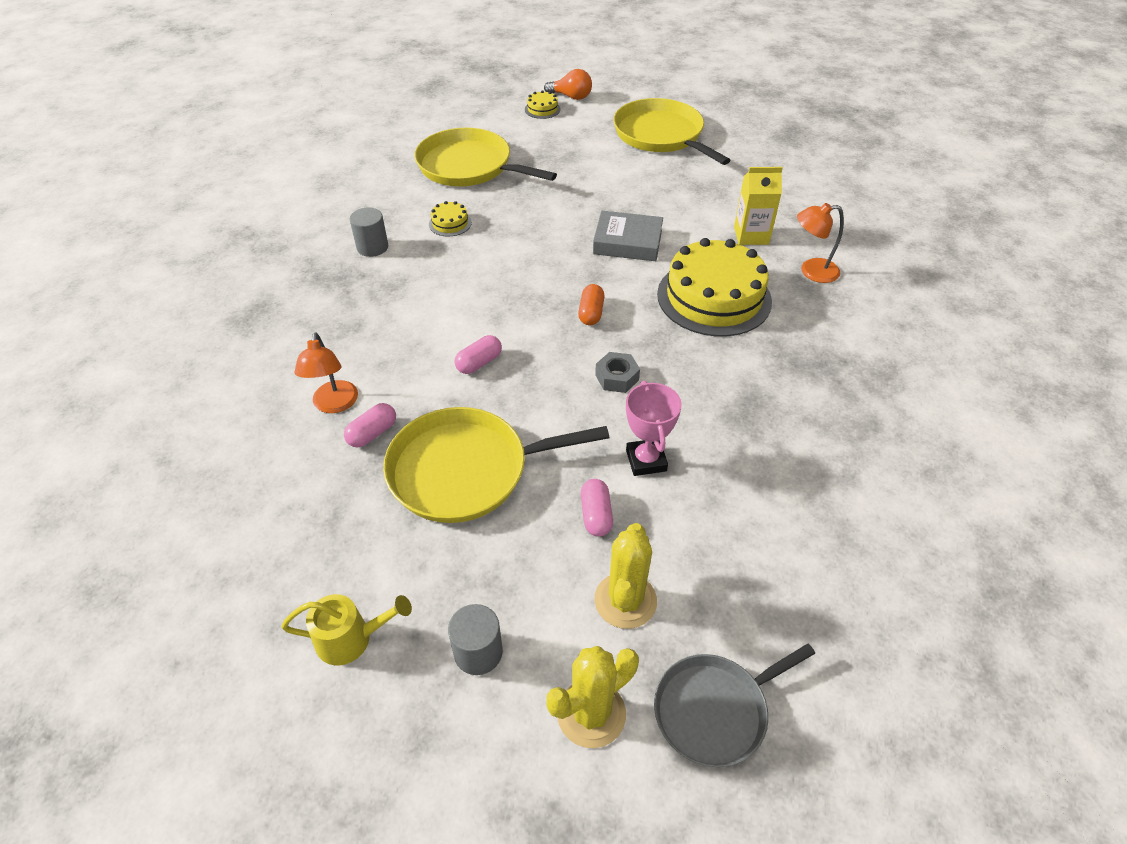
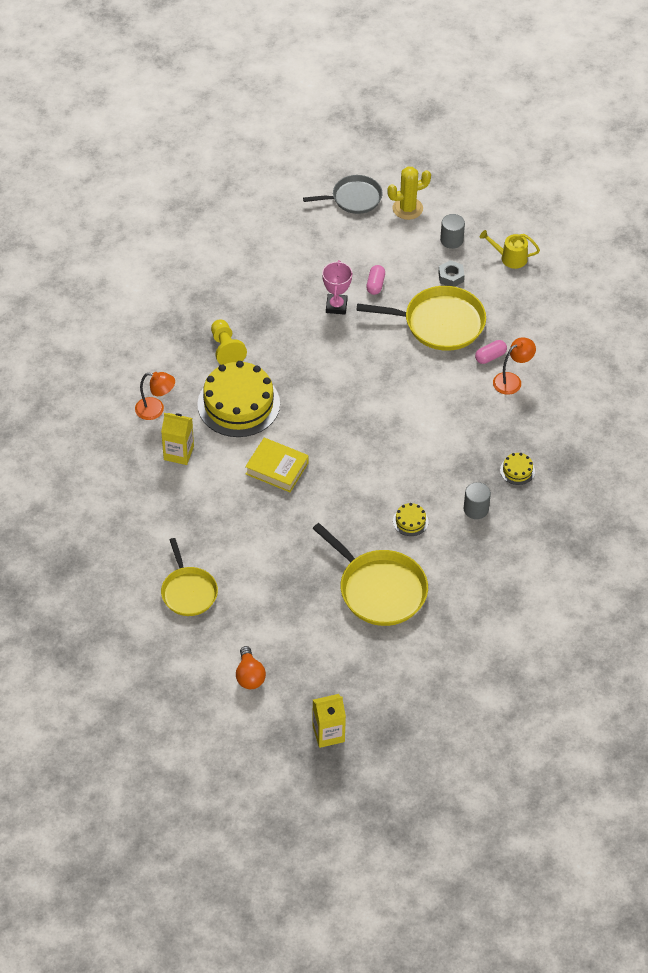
camera: 165 degrees left, 5 degrees up
(334, 404) = (512, 380): orange lamp -> orange lamp turned 45 degrees clockwise
(479, 363) = (416, 389): pink capsule -> none
(486, 78) = (328, 733): none -> yellow carton
(542, 109) = (286, 661): yellow cake -> yellow cake (517, 470)
(571, 97) = (249, 676): orange light bulb -> orange light bulb turned 135 degrees counterclockwise
(591, 313) = (330, 410): orange capsule -> none
(617, 377) = (332, 359): grey nut -> grey nut (451, 277)
(625, 600) = (376, 245): yellow cactus -> none
(627, 242) = (277, 468): grey book -> yellow book
(661, 135) = (188, 591): yellow pan -> yellow pan, size x0.65
(774, 359) = (226, 349): none -> yellow pawn

